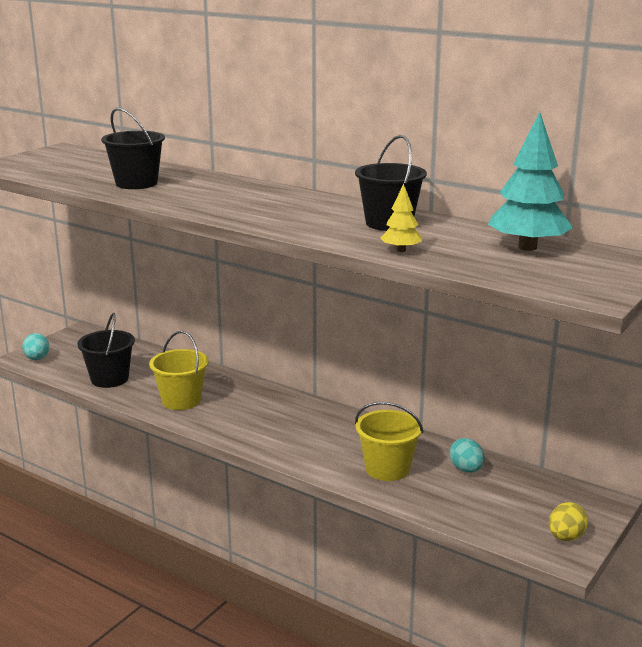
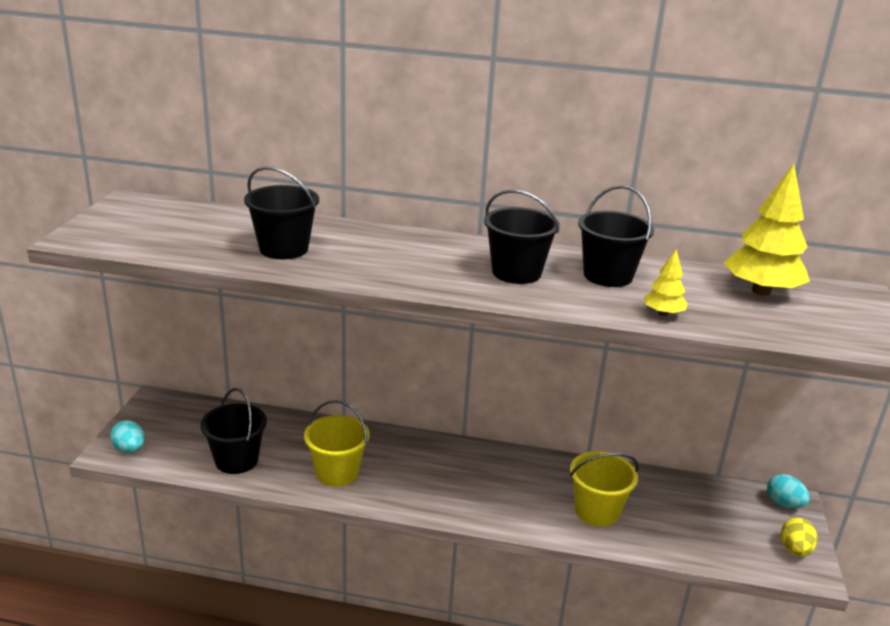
camera: 25 degrees left, 5 degrees up
(307, 214) = (516, 272): none -> black bucket
(466, 469) = (662, 494): turquoise egg -> turquoise egg (784, 504)
(527, 247) = (761, 291): turquoise tree -> yellow tree

